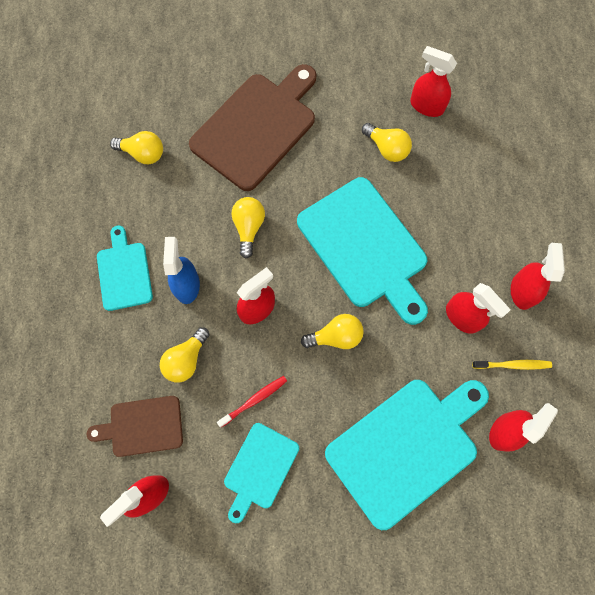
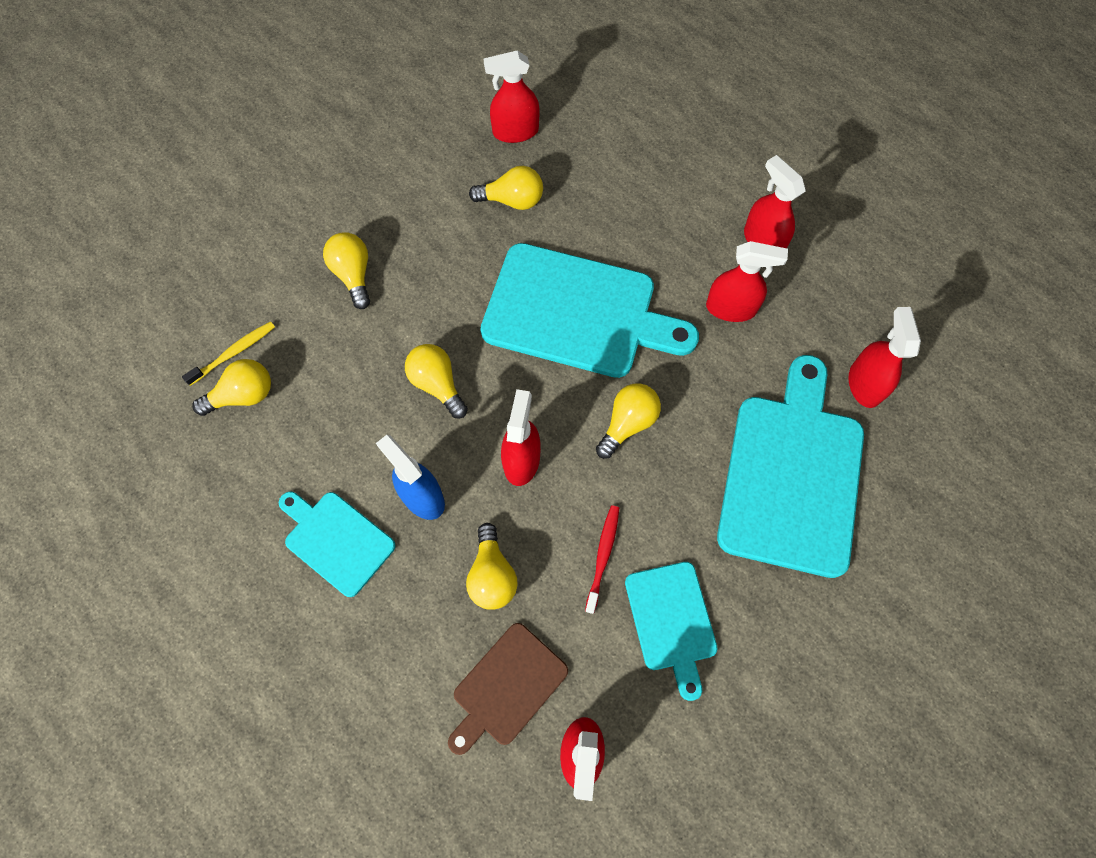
camera: 40 degrees left, 5 degrees down
(257, 127) = (353, 275): brown cutting board -> yellow light bulb
(513, 365) = (816, 316): yellow toothbrush -> yellow toothbrush (234, 353)

